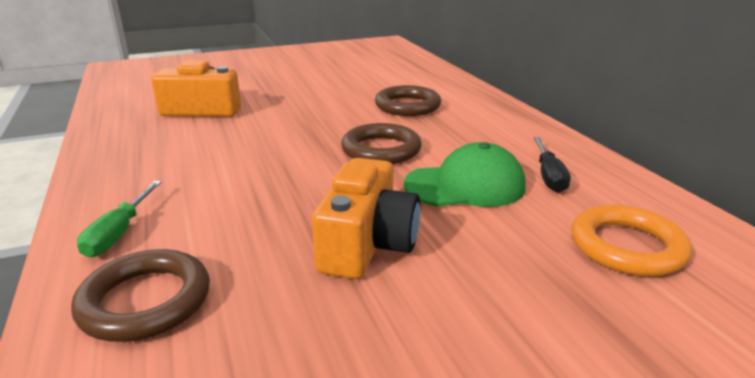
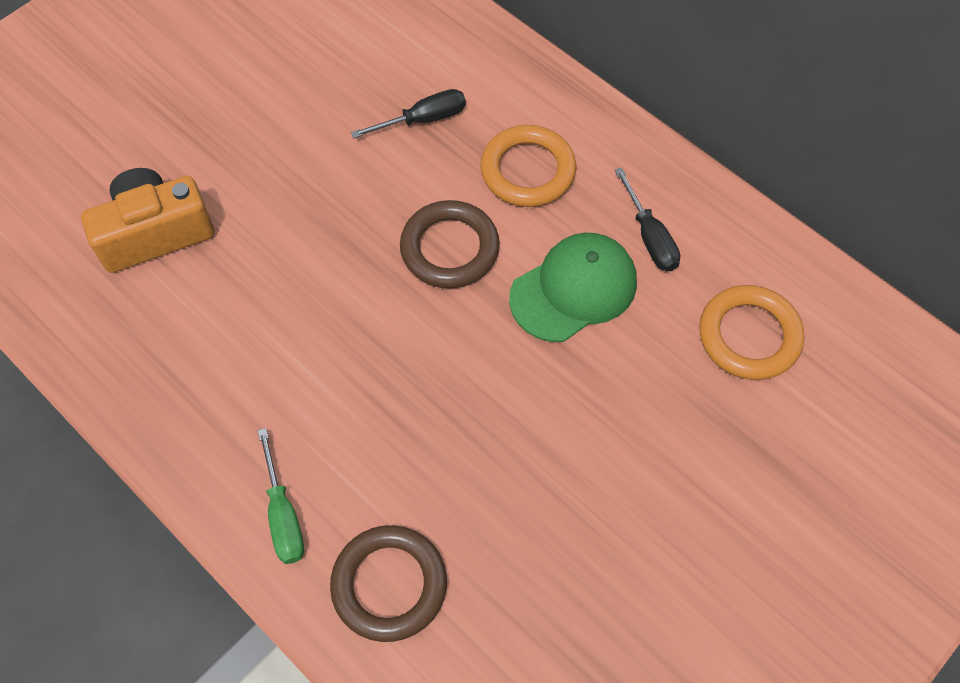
camera: 25 degrees left, 35 degrees up
(367, 244) = (528, 428): orange camera -> none
(407, 106) = (423, 119): brown ring -> black screwdriver
(465, 133) = (527, 170): none -> orange ring

